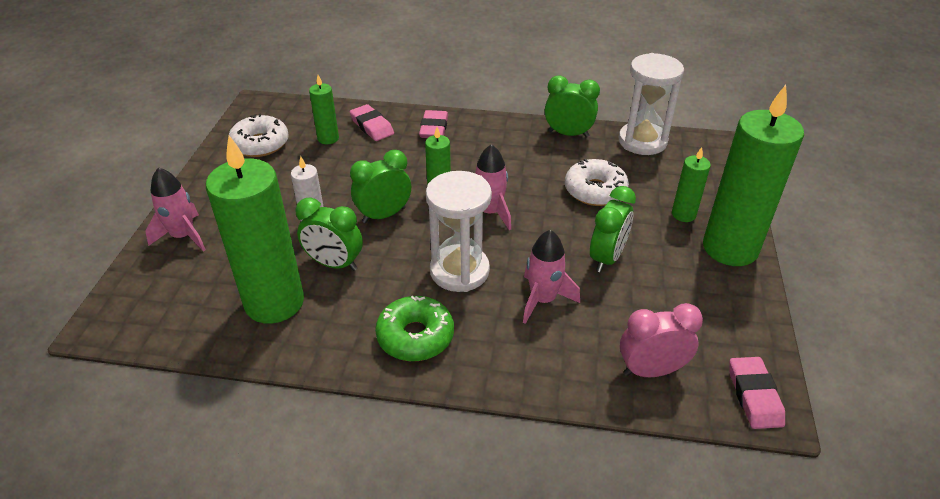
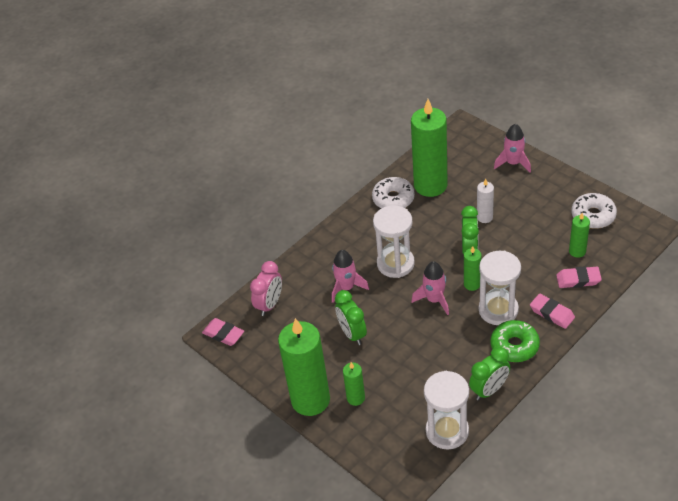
camera: 130 degrees right, 5 degrees up
(334, 264) = (442, 215): green clock -> none
(415, 336) = (364, 228): green donut -> green donut (514, 346)
(461, 162) = (498, 310): none -> white hourglass
(595, 190) = (414, 365): white donut -> white donut (393, 199)

